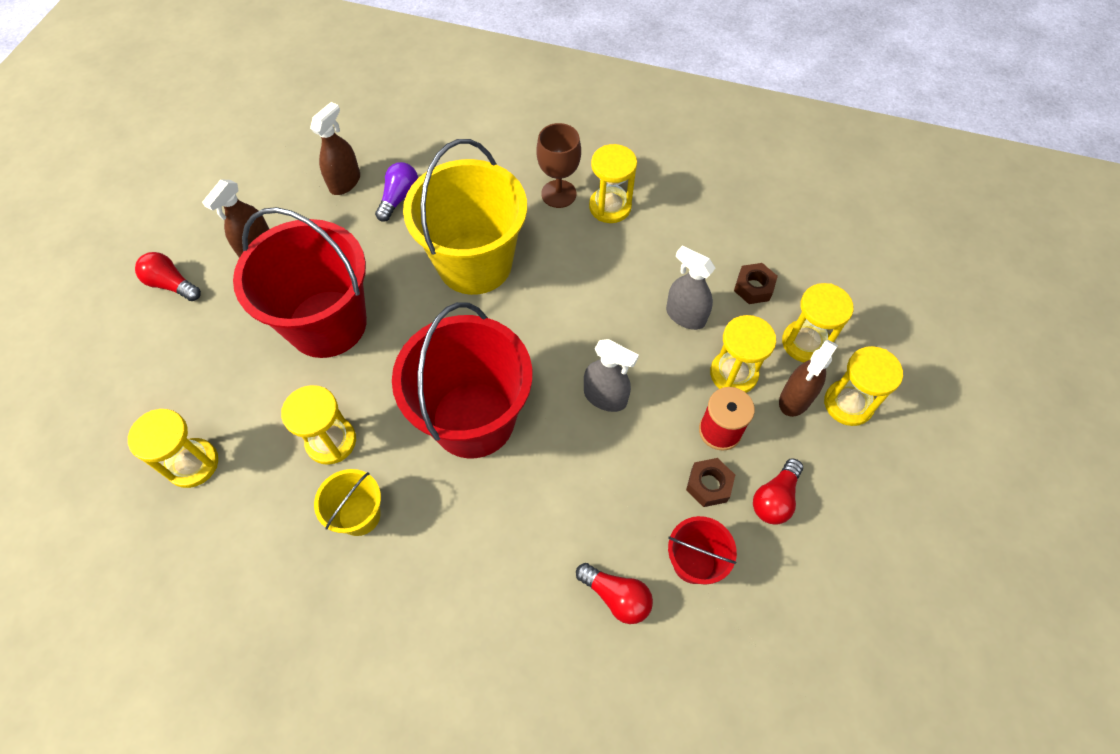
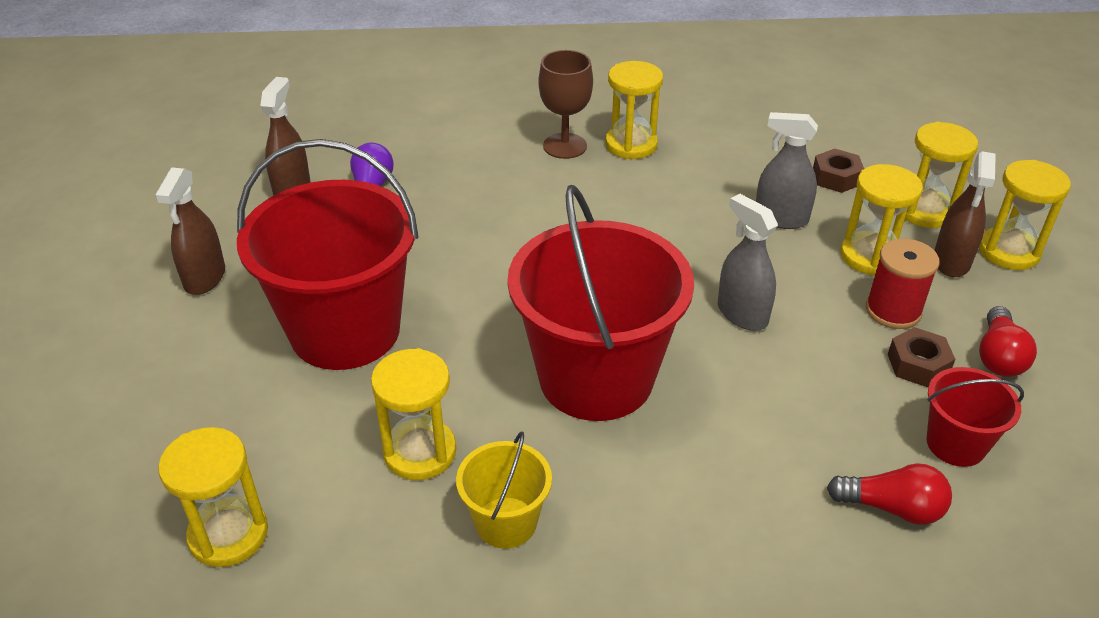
camera: 20 degrees left, 20 degrees down
(172, 284) = (98, 343): red light bulb -> none
(475, 263) = (504, 228): yellow bucket -> none
(605, 397) = (742, 314): grey spray bottle -> grey spray bottle turned 135 degrees counterclockwise

